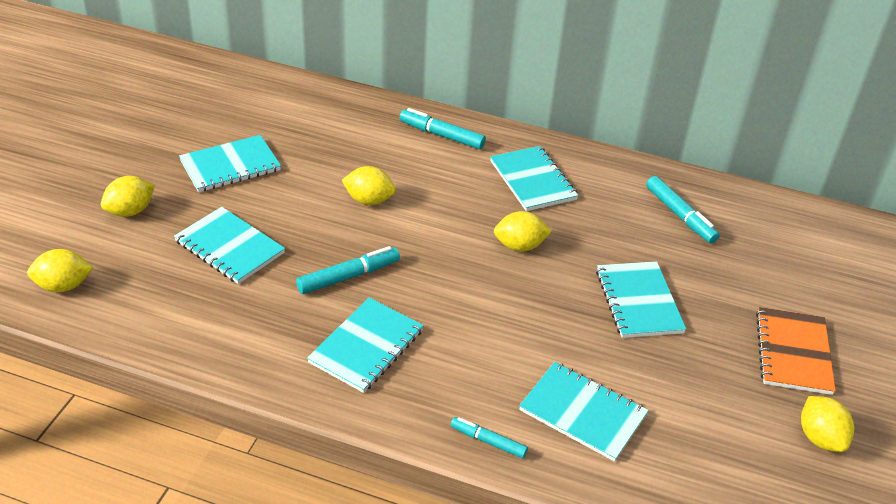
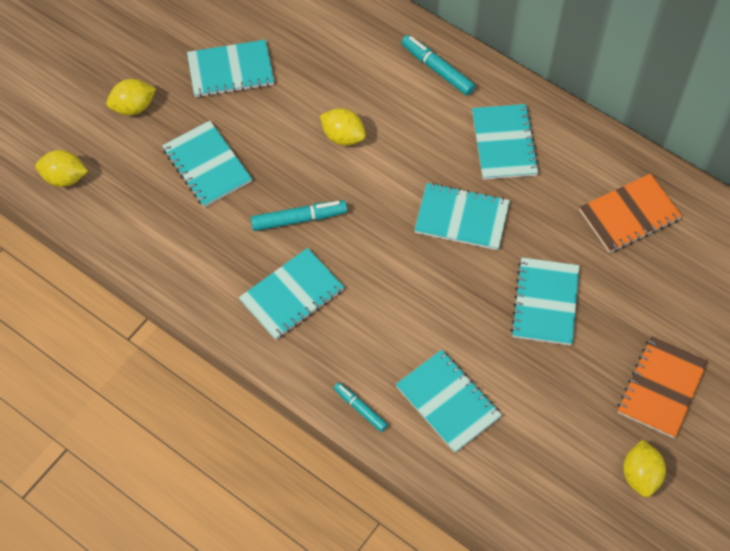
camera: 20 degrees right, 20 degrees up
(519, 246) = (461, 218): yellow lemon -> turquoise notebook
(680, 215) = (629, 215): turquoise marker -> orange notebook

